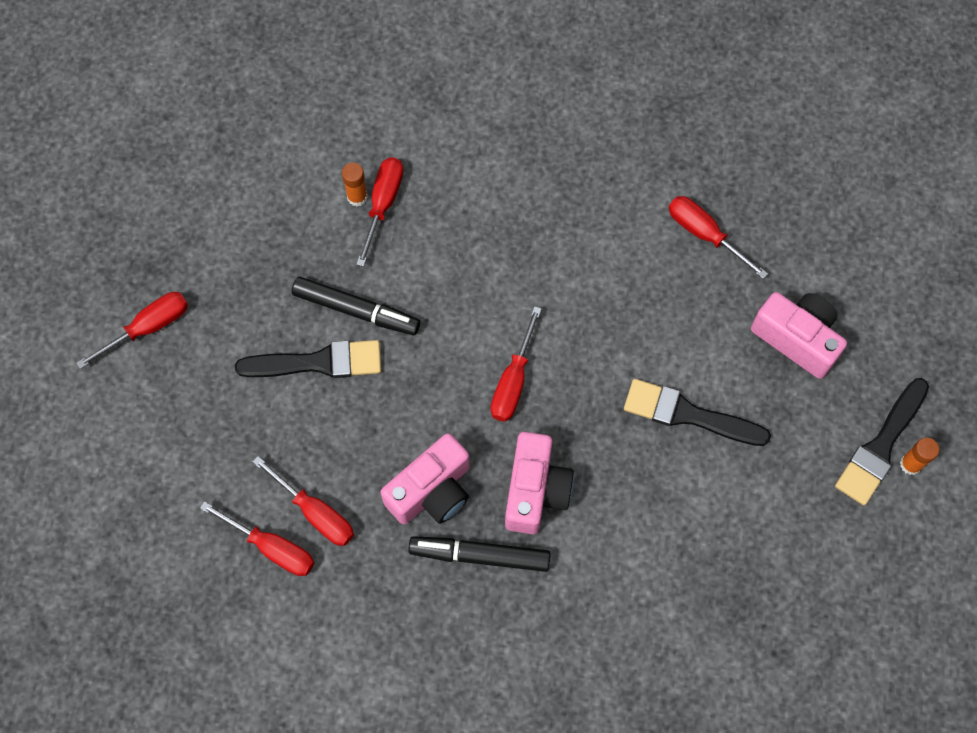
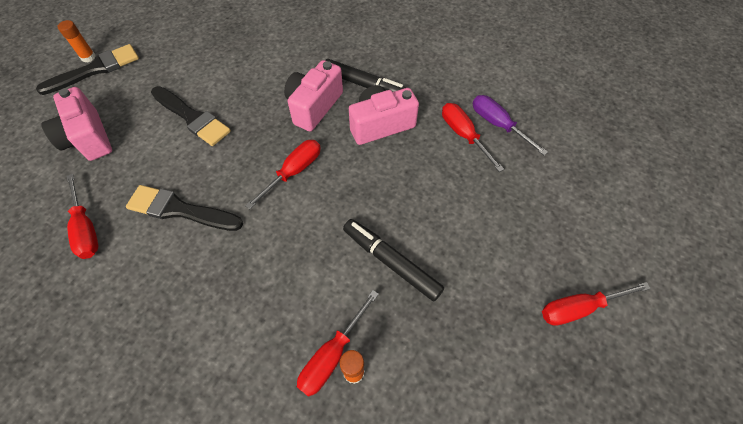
camera: 160 degrees left, 10 degrees down
(271, 547) = (498, 125): red screwdriver -> purple screwdriver
(318, 362) = (435, 231): black brush -> black brush (180, 210)

